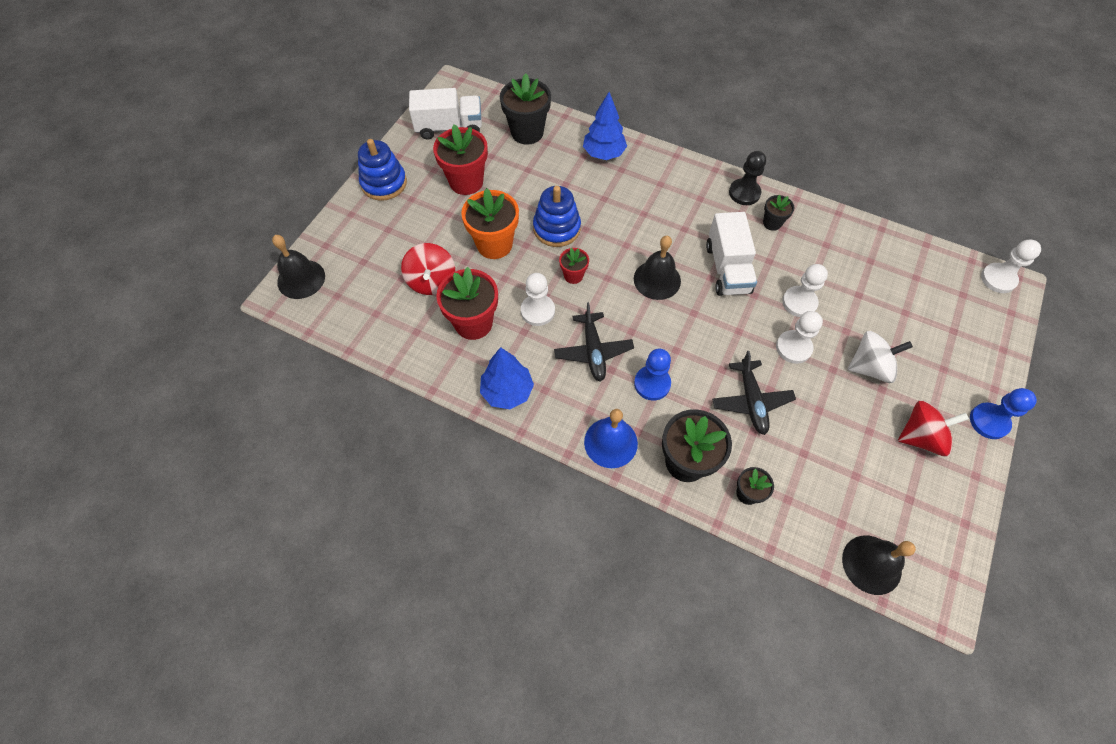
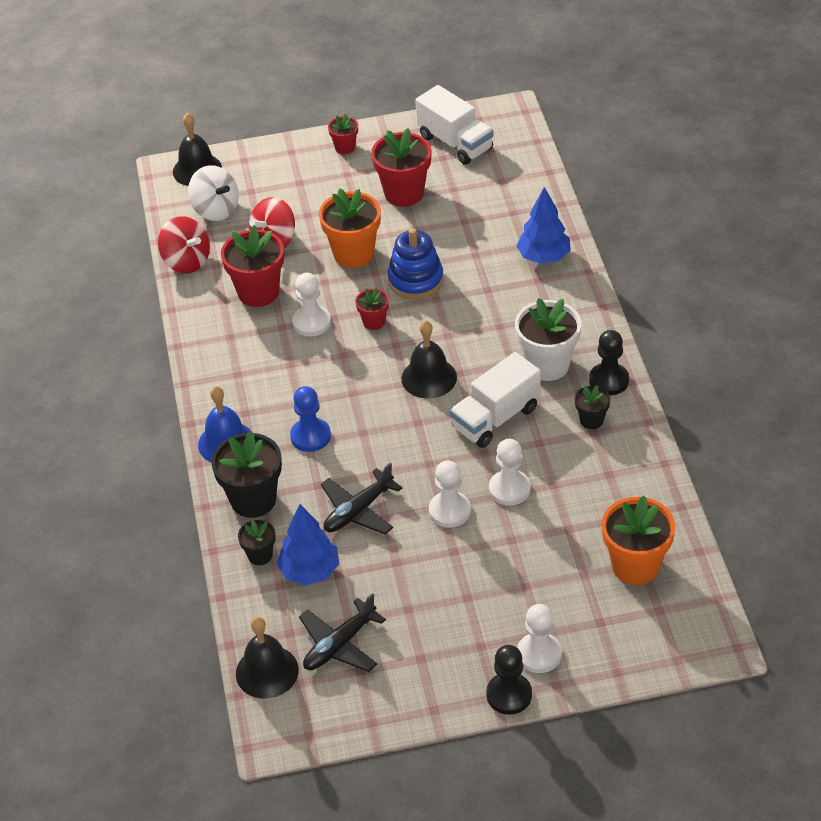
camera: 55 degrees right, 15 degrees down
(384, 183) = (345, 147): blue stacking toy -> red flower pot
(507, 392) = (213, 353): blue tree -> blue tree (309, 571)
(527, 132) = (509, 193): black flower pot -> none
(593, 351) = (306, 380): black plane -> black plane (339, 645)
(703, 213) = (547, 365): none -> white flower pot
(869, 367) = (484, 576): white spinning top -> white spinning top (216, 209)
(917, 282) = (635, 565): none -> orange flower pot
(920, 437) = (438, 649): red spinning top -> red spinning top (187, 261)
(989, 421) = (509, 695): blue pawn -> black pawn
(998, 279) = (714, 630): white pawn -> white pawn (539, 654)

